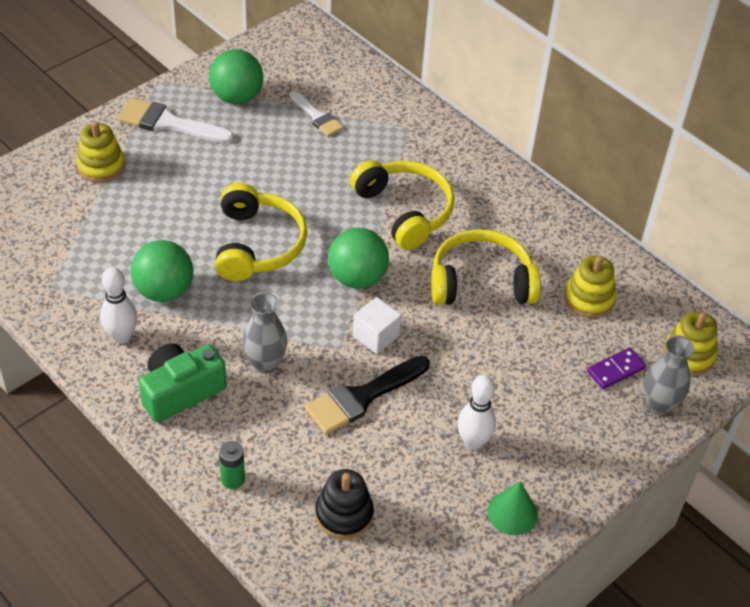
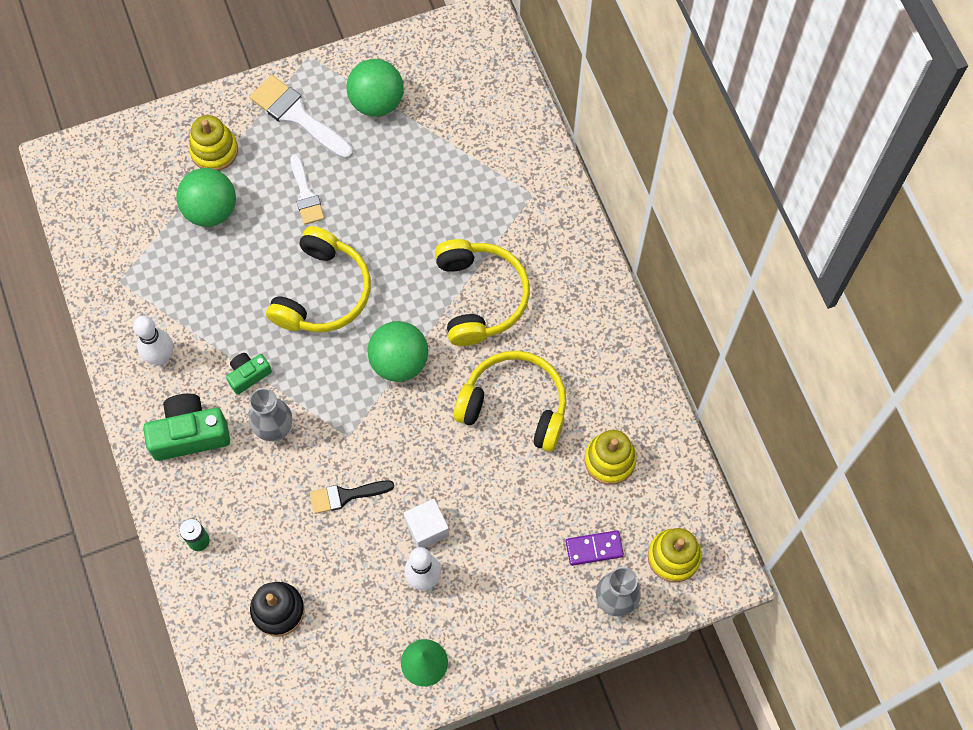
camera: 25 degrees right, 20 degrees up
(164, 291) = (217, 318): green ball -> green ball (211, 210)
(217, 327) = (248, 375): none -> green camera
(317, 117) = (445, 151): white brush -> white brush (306, 195)
(362, 397) = (345, 496): black brush -> black brush, size x0.63
(376, 336) = (387, 433): white cube -> white cube (427, 528)

